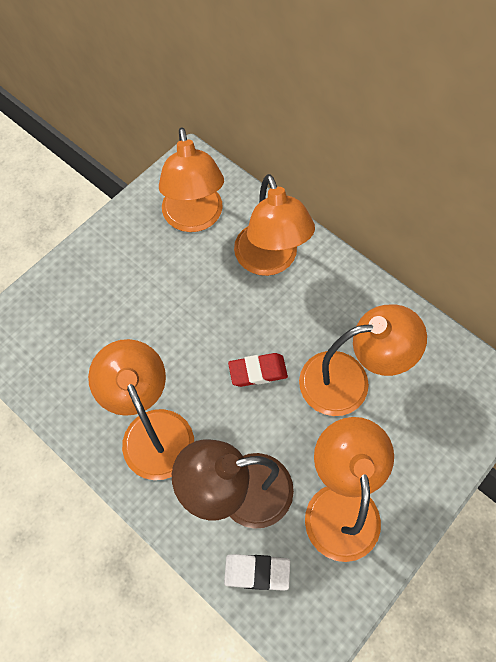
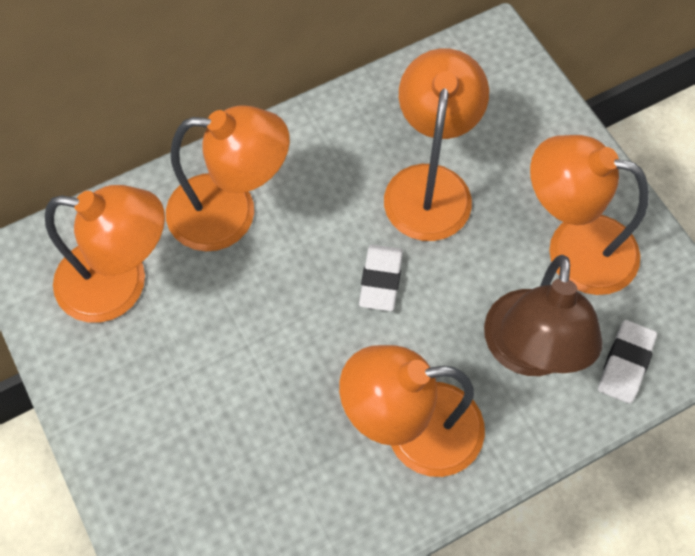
camera: 70 degrees left, 0 degrees up
(258, 371) = (381, 280): red eraser -> white eraser

